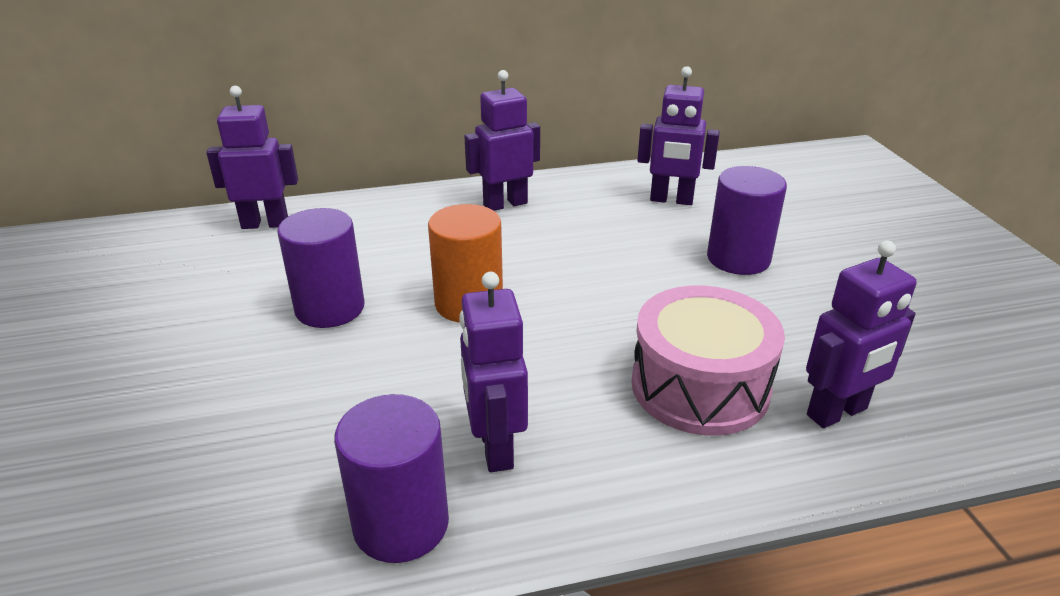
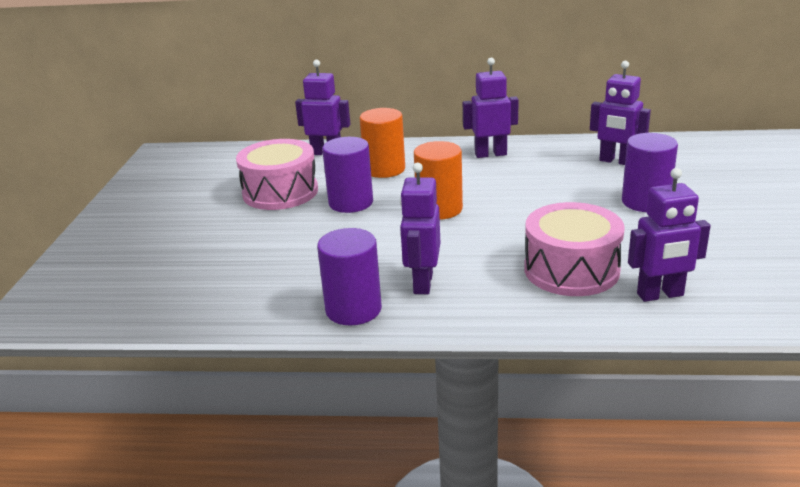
camera: 20 degrees right, 5 degrees down
(208, 301) = (280, 192): none -> pink drum
(363, 243) = (384, 169): none -> orange cylinder

